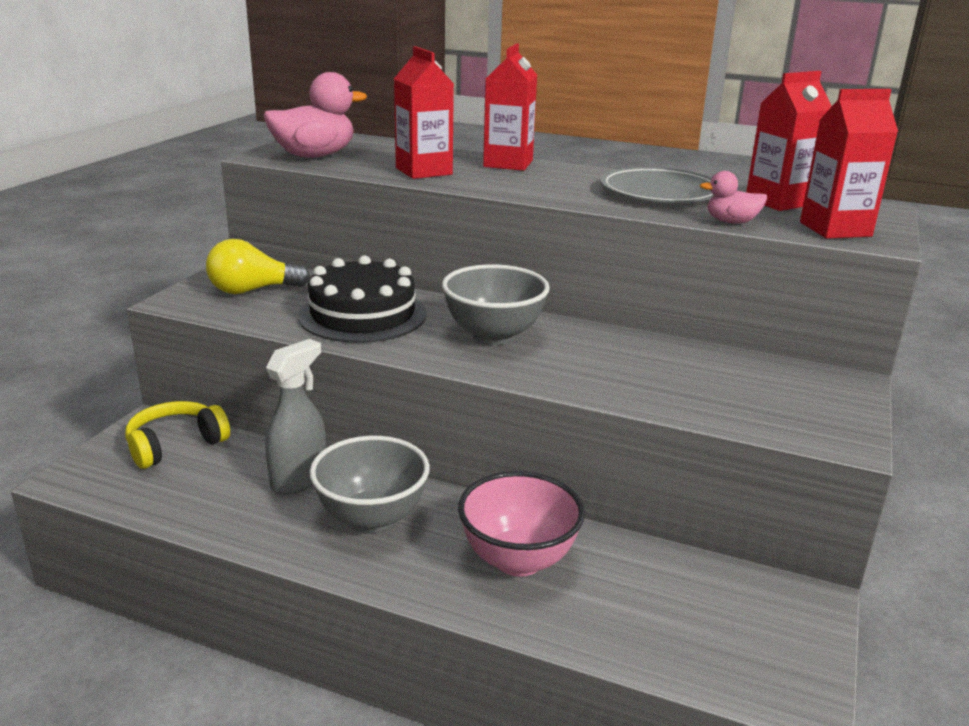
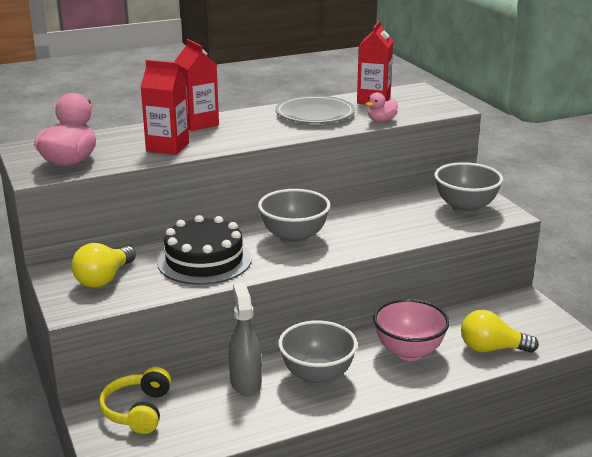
camera: 45 degrees left, 0 degrees up
(635, 629) = (492, 349): none -> yellow light bulb
(790, 402) = (465, 208): none -> grey bowl
(835, 229) = (425, 108): red carton -> none

